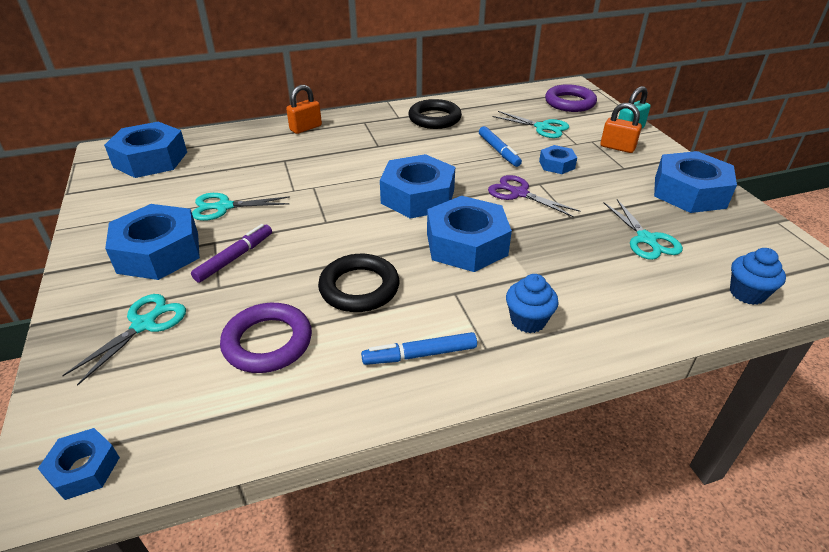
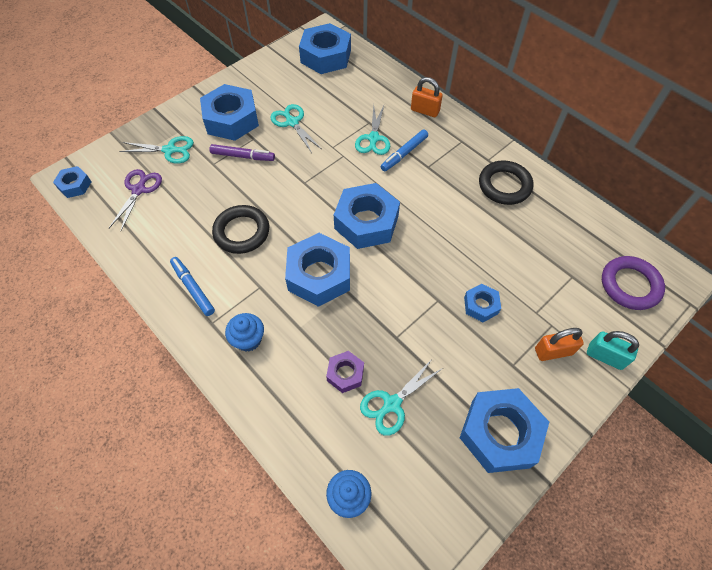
camera: 65 degrees right, 20 degrees up
(268, 342) = (176, 210): purple ring -> none
(498, 151) = (476, 253): blue marker -> blue marker (404, 153)
(519, 193) = (411, 289): purple scissors -> purple scissors (139, 190)
(542, 127) = (550, 275): turquoise scissors -> turquoise scissors (373, 138)
(602, 259) = (345, 374): none -> purple nut
(617, 147) = (553, 351): orange padlock -> orange padlock turned 75 degrees clockwise

